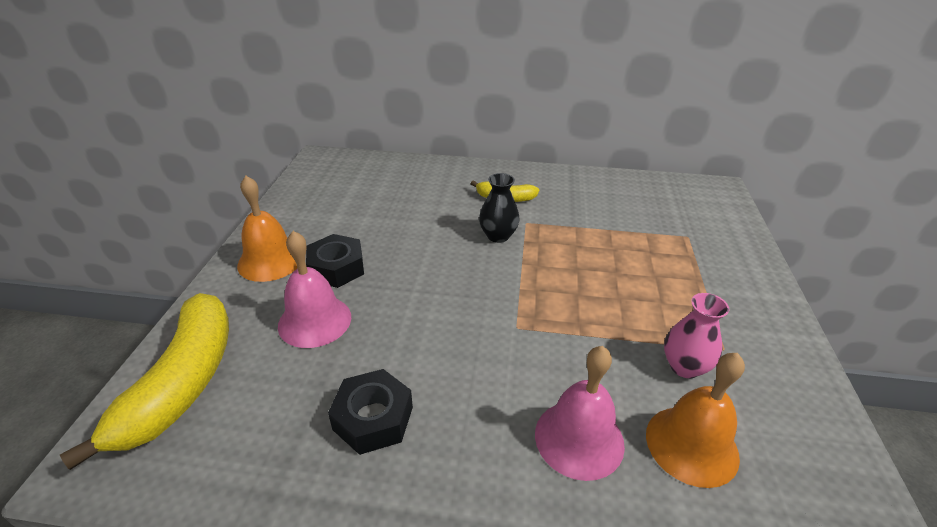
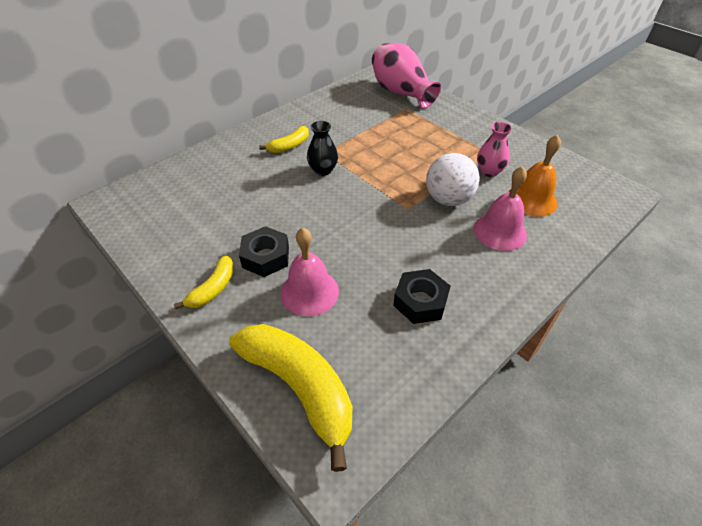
camera: 50 degrees left, 10 degrees up
(270, 261) = (213, 289): orange bell -> yellow banana
(576, 354) = (448, 199): none -> white ball
(708, 218) = (401, 92): none -> pink vase

